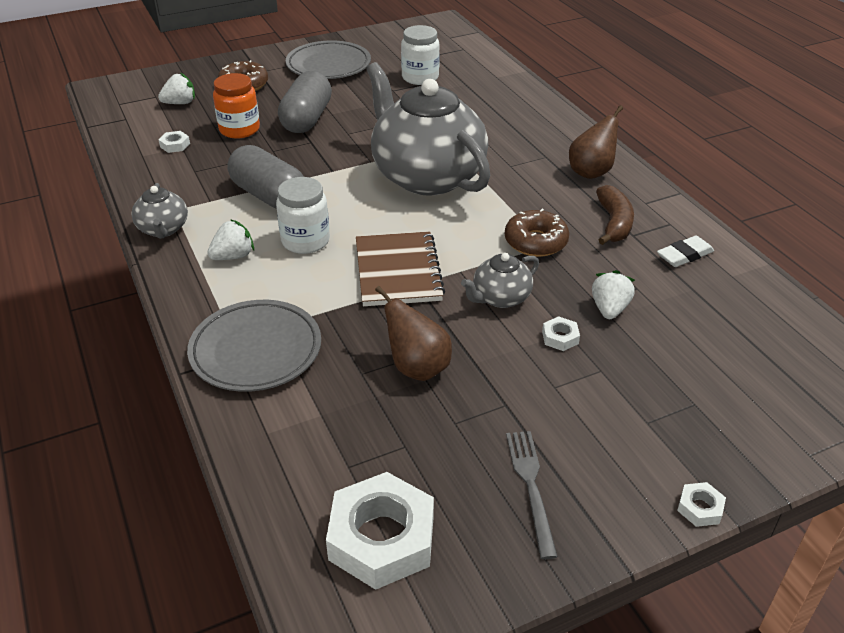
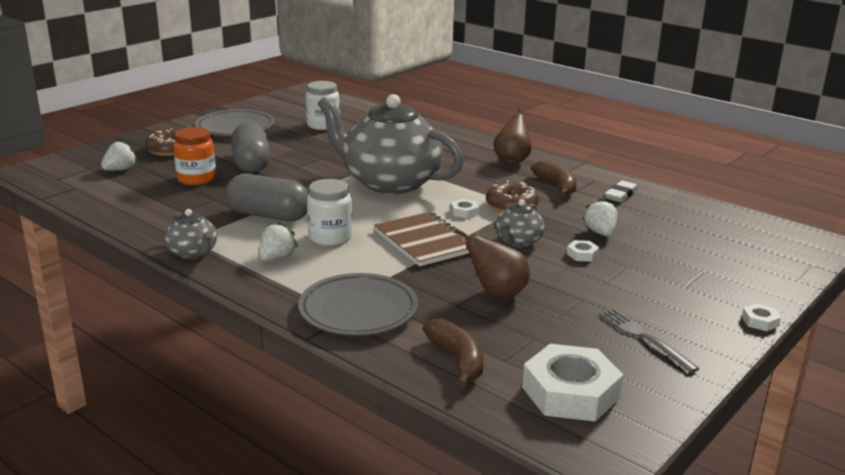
camera: 25 degrees left, 15 degrees down
(175, 145) = (145, 198): white nut -> white nut (464, 212)
(300, 450) = (457, 360): none -> brown banana

